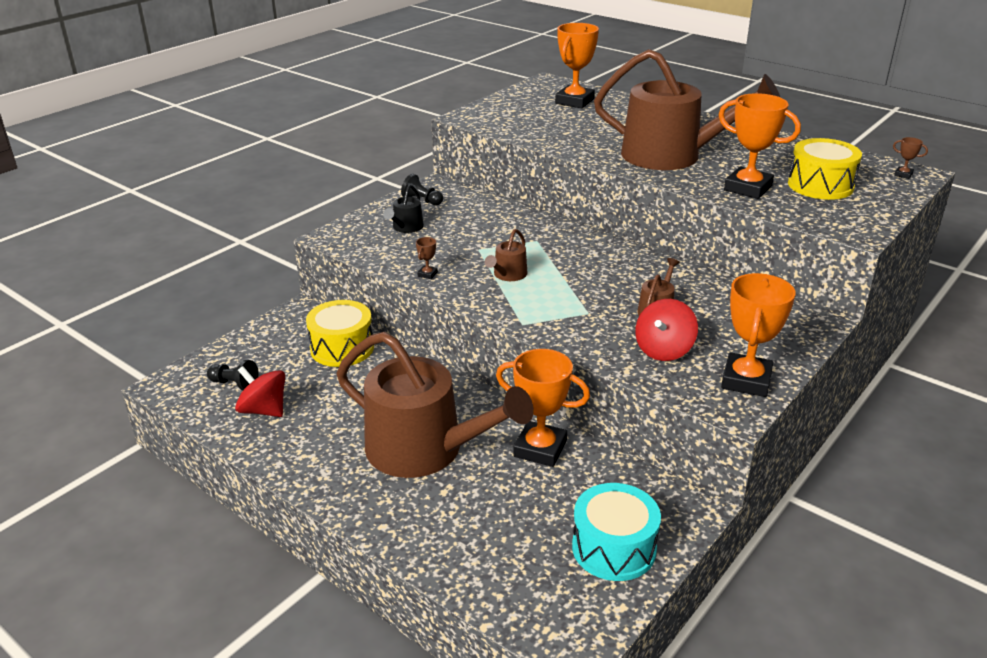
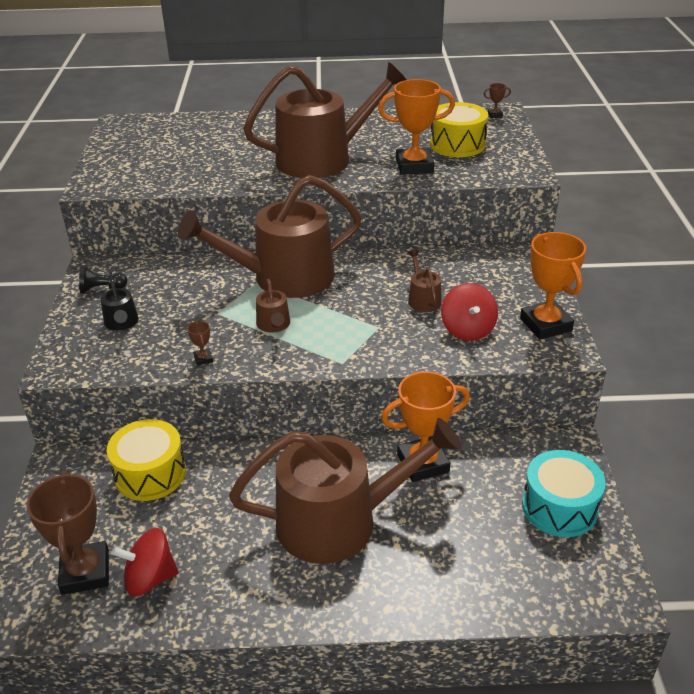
camera: 40 degrees left, 5 degrees up
(234, 384) = (85, 572): black pawn -> brown trophy
(562, 246) = (284, 277): none -> brown watering can
(574, 101) = (173, 135): orange trophy -> none

